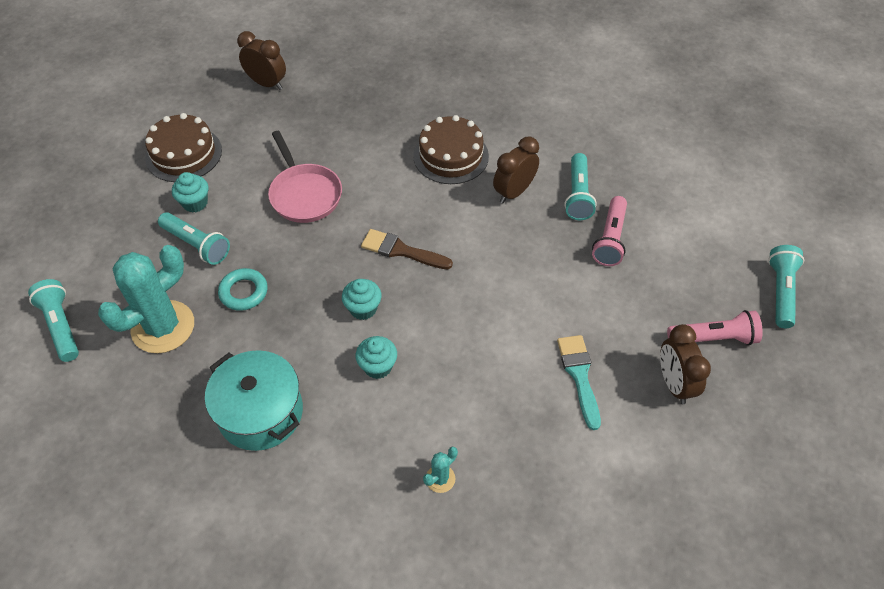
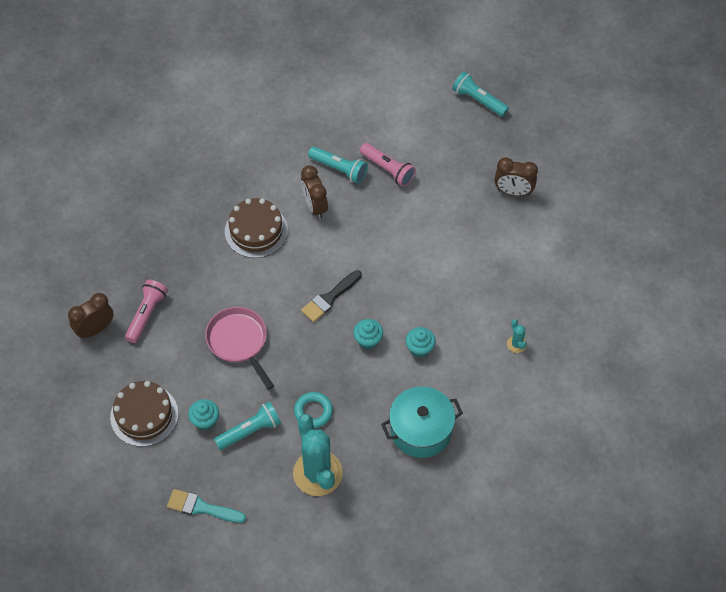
camera: 65 degrees left, 5 degrees up
(61, 326) = (280, 543): turquoise flashlight -> none
(304, 194) = (239, 342): pink pan -> pink pan turned 120 degrees counterclockwise
(401, 250) = (329, 298): brown brush -> black brush
(579, 375) = (483, 238): turquoise brush -> turquoise brush (202, 507)
(713, 338) = (493, 154): pink flashlight -> pink flashlight (146, 314)

